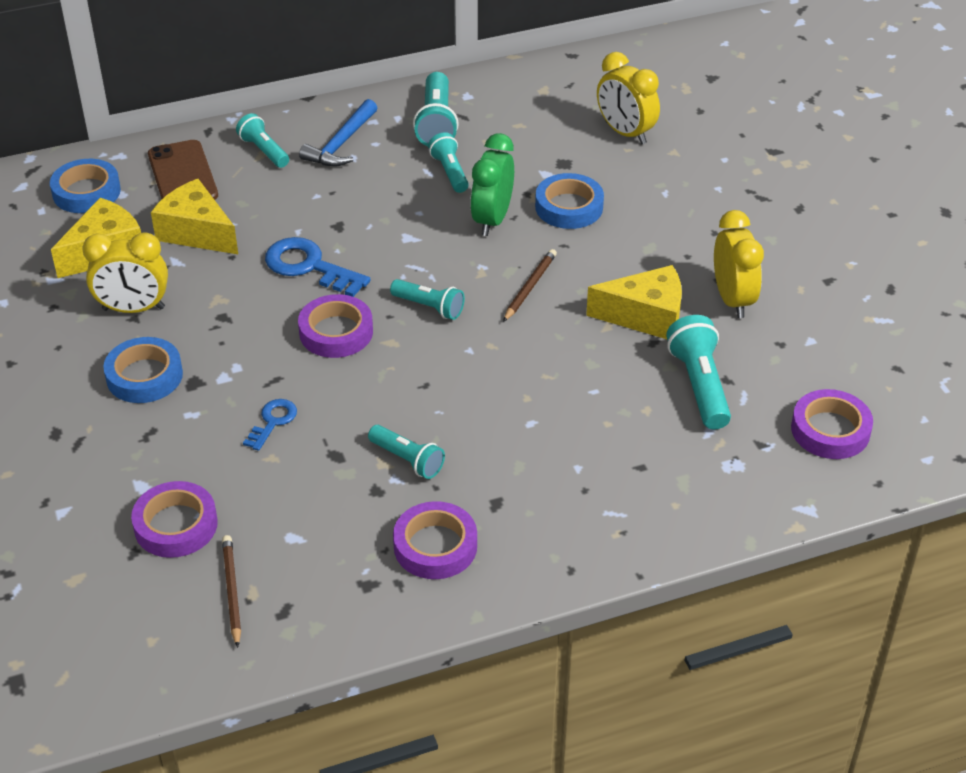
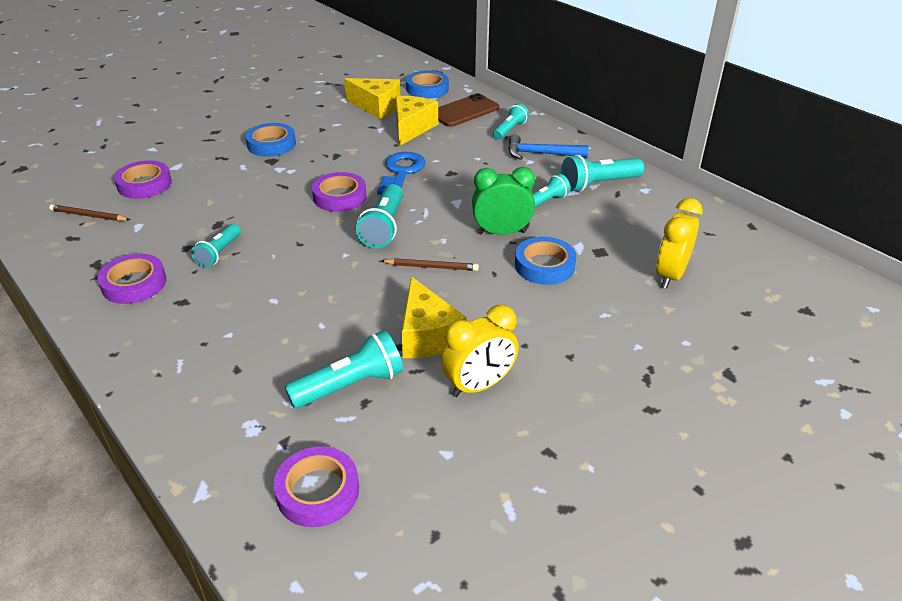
camera: 70 degrees right, 5 degrees down
(133, 309) = (330, 127): yellow clock -> none
(232, 591) = (89, 216): brown pencil -> brown pencil turned 135 degrees counterclockwise
(273, 421) = (243, 194): blue key -> none
(429, 307) = (384, 227): turquoise flashlight -> turquoise flashlight, size x1.53

